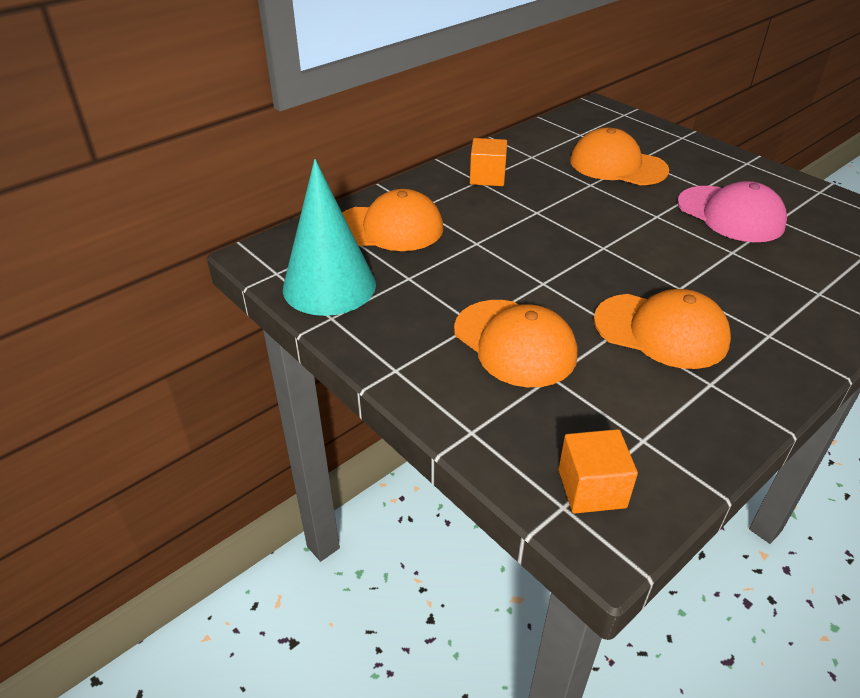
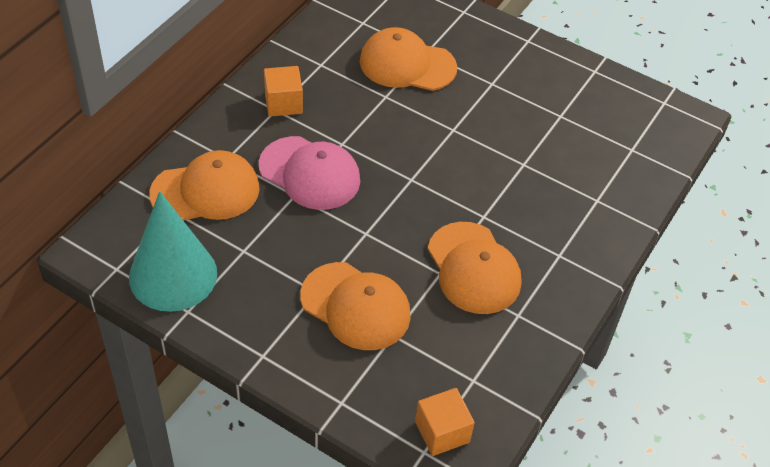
camera: 20 degrees left, 10 degrees up
(661, 331) = (473, 268): orange cap -> orange cap turned 60 degrees clockwise
(730, 214) = (518, 116): pink cap -> pink cap (310, 173)

